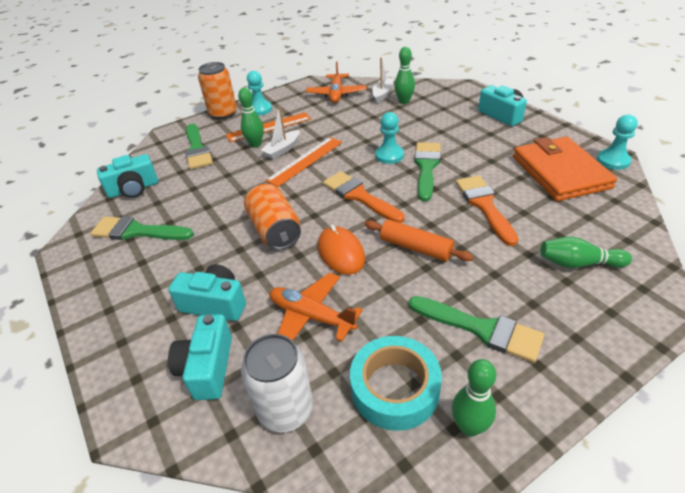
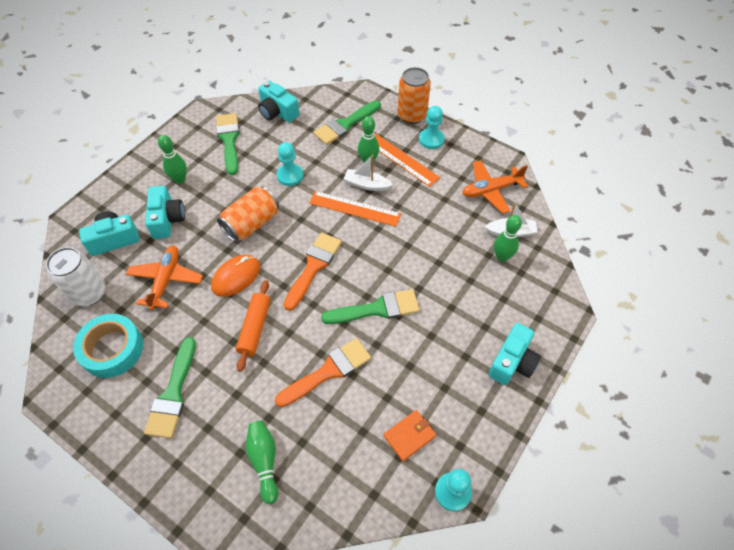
camera: 65 degrees right, 15 degrees up
(389, 155) = (387, 272): turquoise pawn -> turquoise pawn (290, 175)
(469, 427) = (88, 400): green bowling pin -> green bowling pin (180, 180)
(560, 172) = (409, 436): orange wallet -> orange wallet, size x0.47

